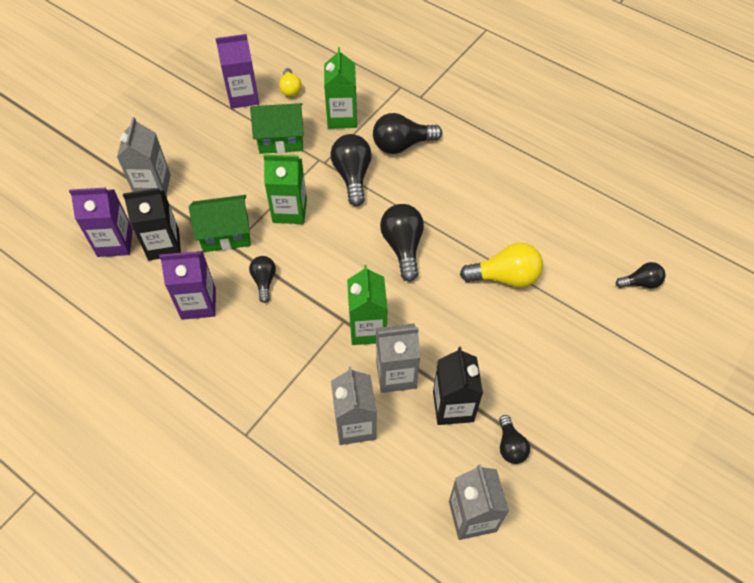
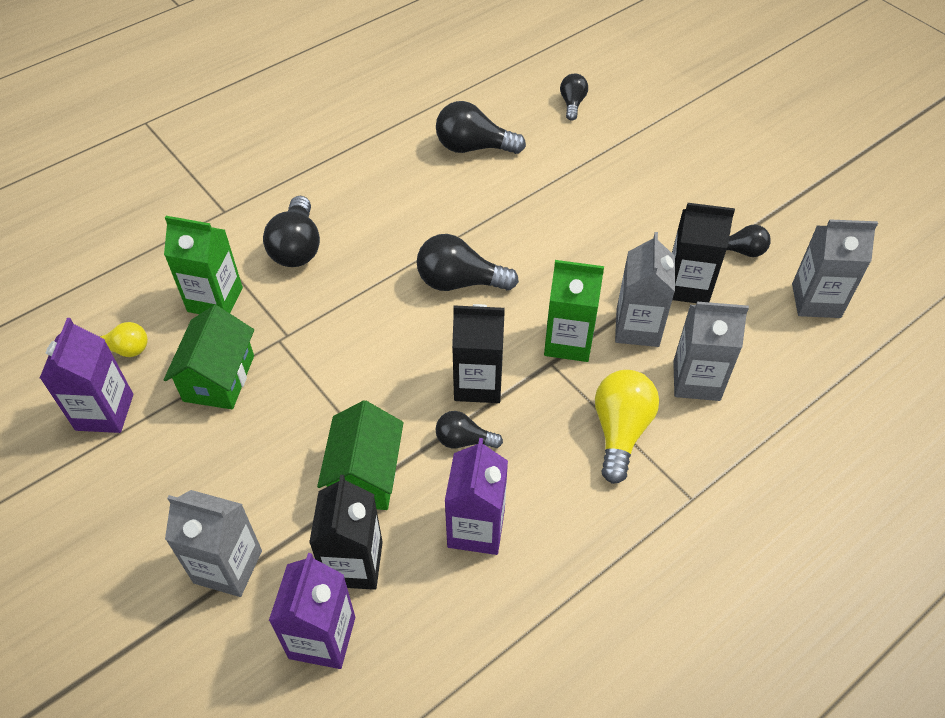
camera: 75 degrees left, 5 degrees down
(289, 211) = (355, 390): green carton -> none
(313, 279) = (478, 383): none -> black carton
(352, 176) = (325, 309): black light bulb -> black light bulb (473, 147)
(505, 277) = (533, 202): yellow light bulb -> yellow light bulb (620, 431)

